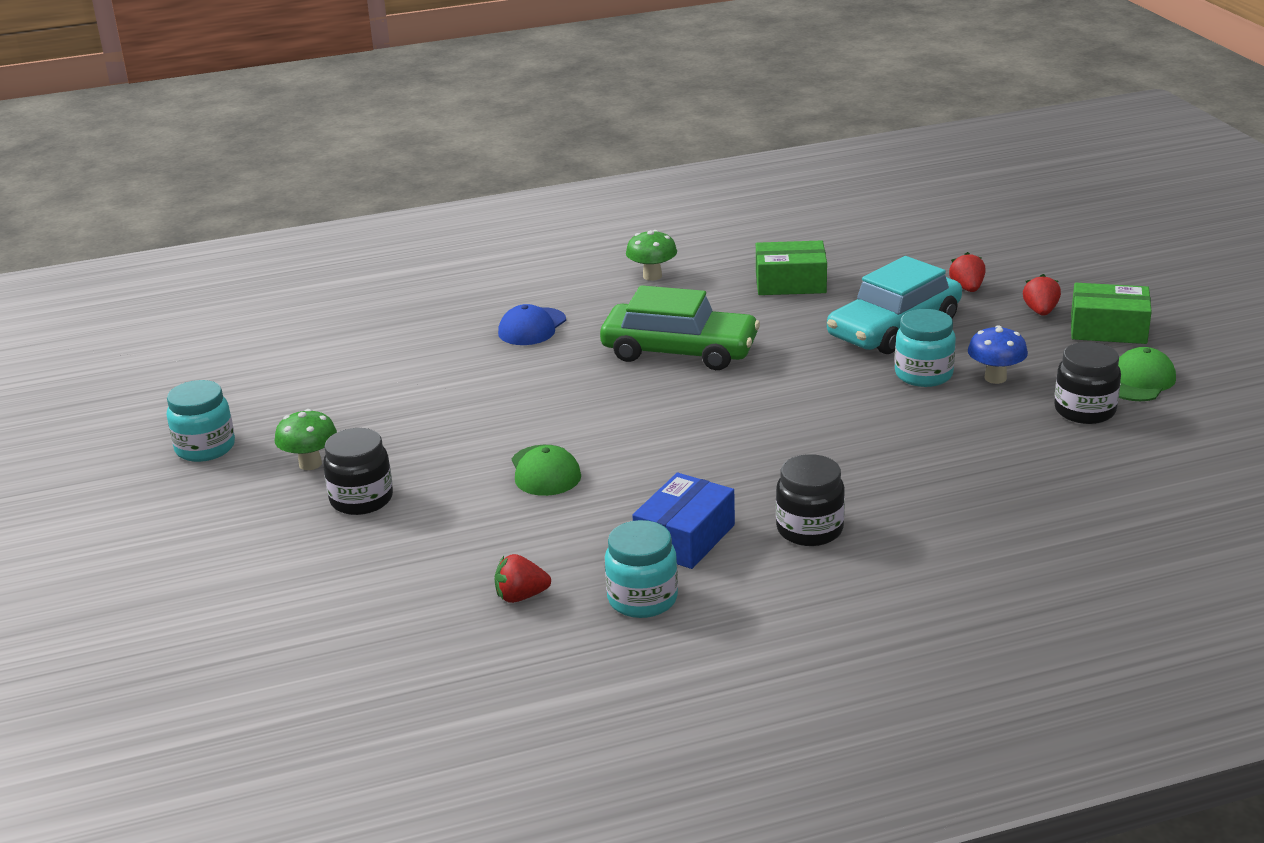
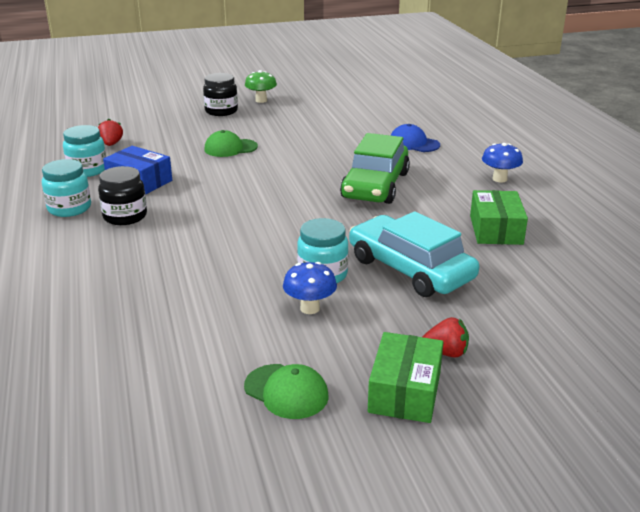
camera: 90 degrees right, 0 degrees up
(205, 448) = (284, 82): turquoise jar -> turquoise jar (69, 208)
(652, 276) = (499, 179): green mushroom -> blue mushroom
(967, 288) = (496, 315): red strawberry -> none
(1084, 411) = (238, 347): black jar -> none

